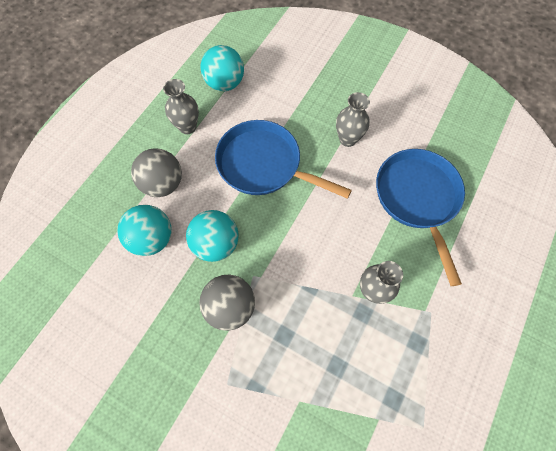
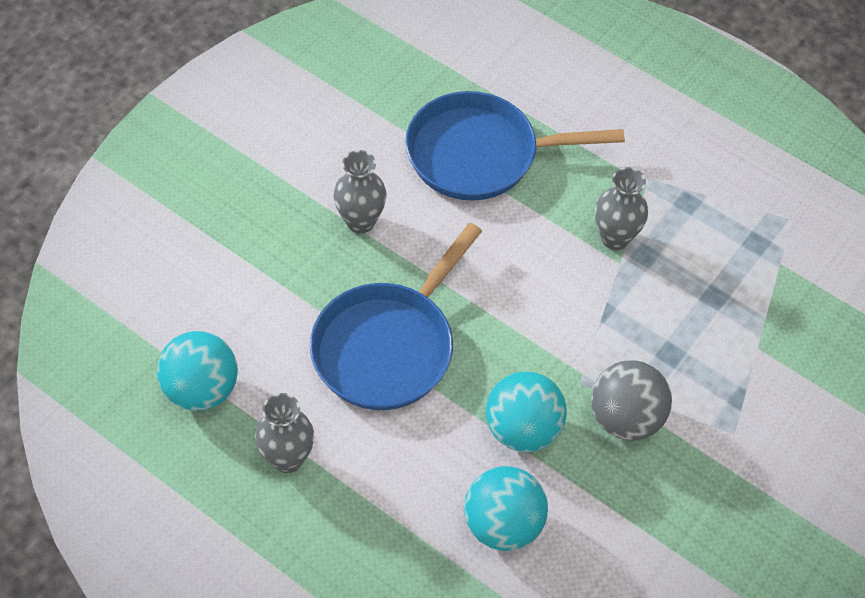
camera: 85 degrees left, 10 degrees down
(163, 184) = (401, 504): grey ball -> none

